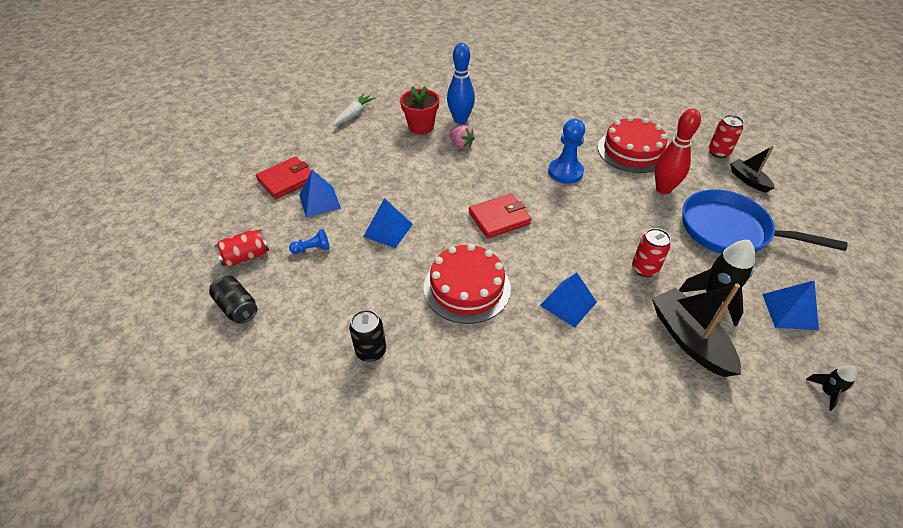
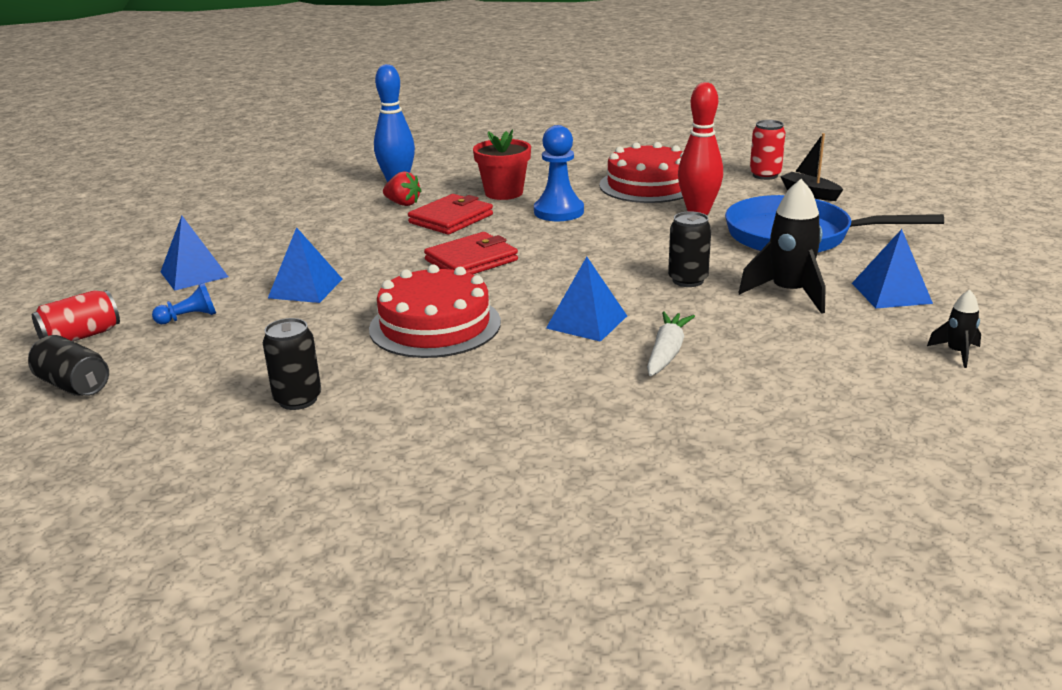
camera: 10 degrees left, 20 degrees down
(287, 180) = (138, 260): red wallet -> red wallet (451, 219)
(354, 114) = (235, 193): white carrot -> white carrot (667, 353)
(421, 126) = (340, 194): red flower pot -> red flower pot (504, 193)
(461, 145) = (403, 204): pink strawberry -> red strawberry
(644, 269) = (688, 280): red can -> black can
(689, 339) = (763, 332): black boat -> none

